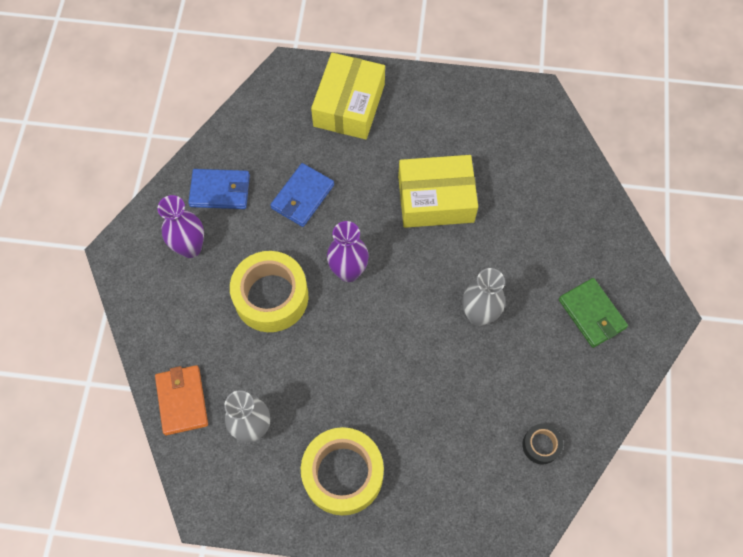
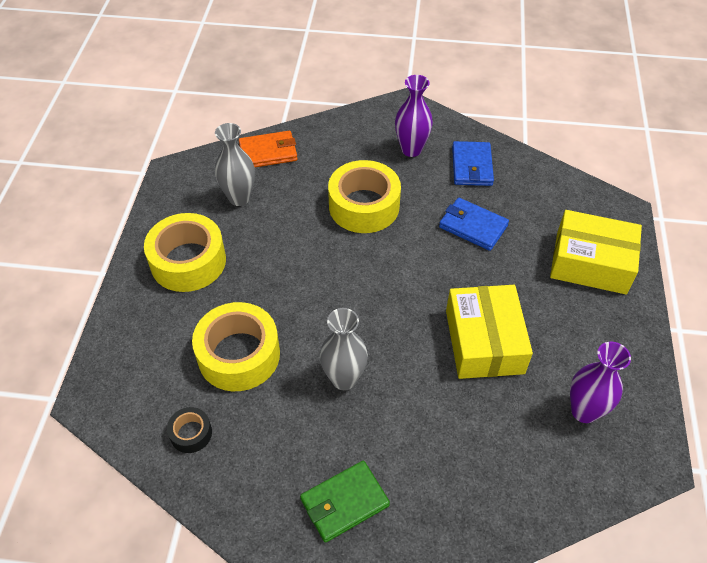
camera: 90 degrees right, 15 degrees down
(348, 271) = (392, 264): purple vase -> purple vase (584, 411)
(457, 410) = (239, 355): none -> yellow tape

